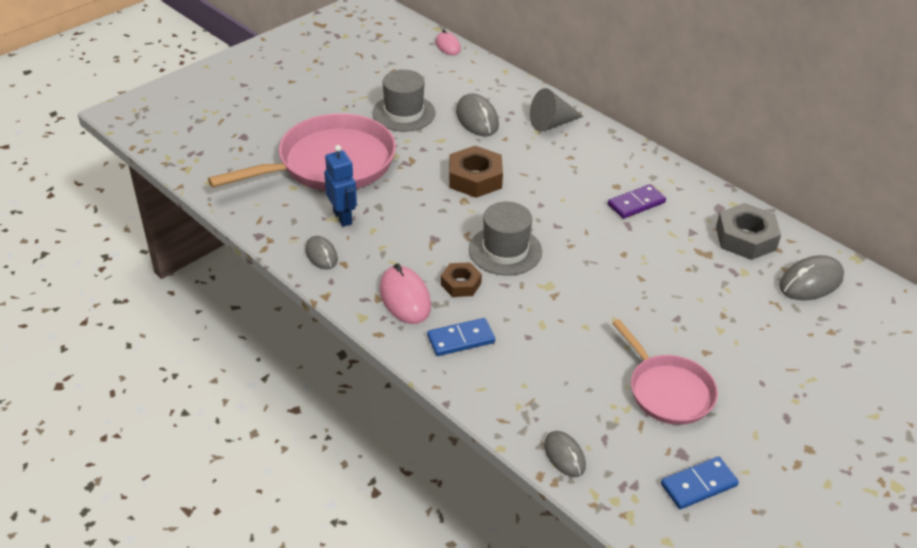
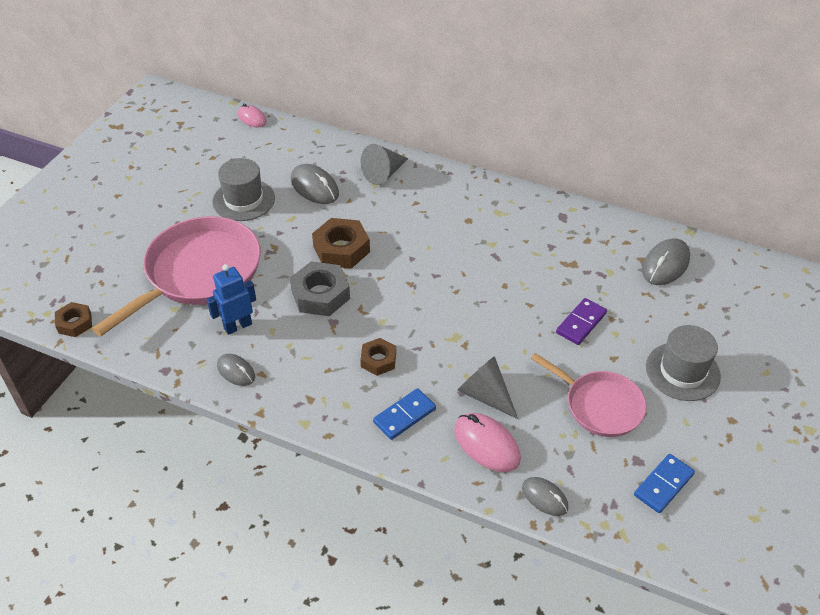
camera: 20 degrees left, 5 degrees up
(200, 175) = (75, 323): none -> brown nut
(343, 217) = (237, 326): blue robot -> blue robot turned 75 degrees counterclockwise
(405, 298) = (335, 391): pink mouse -> pink mouse (486, 444)
(505, 250) = (402, 314): grey hat -> grey hat (682, 371)
(551, 346) = (485, 395): none -> grey cone
(636, 204) = (493, 233): purple domino -> purple domino (581, 323)
(745, 238) = (596, 239): grey nut -> grey nut (320, 294)

